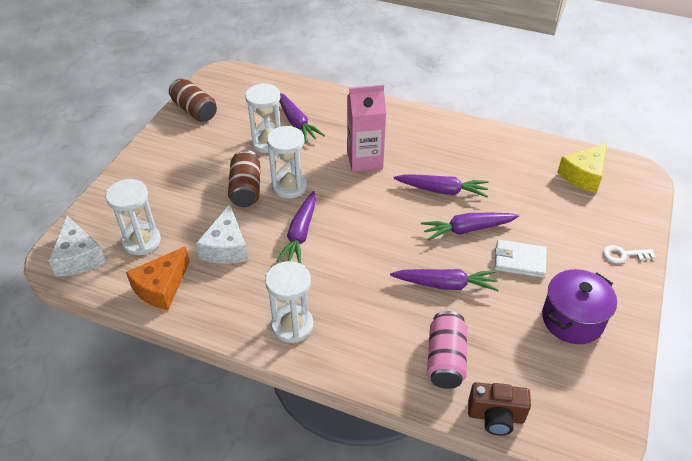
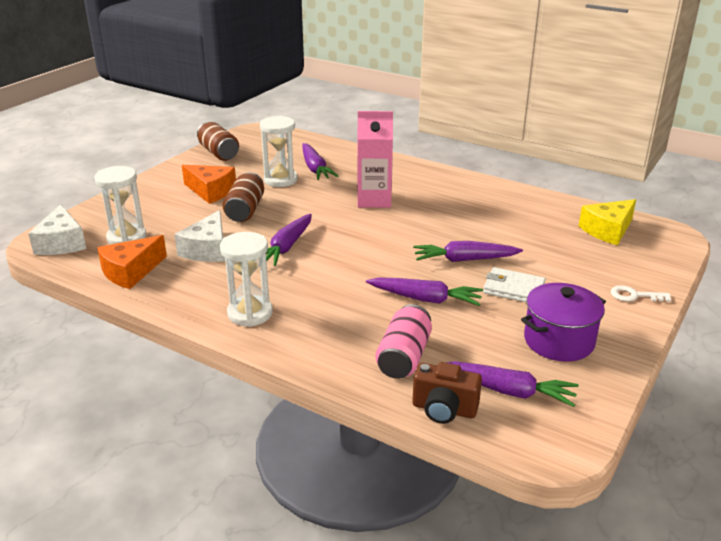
camera: 10 degrees right, 15 degrees down
(204, 166) = (211, 191): none -> orange cheese
(289, 186) = (289, 212): white hourglass -> none
(442, 190) = (447, 228): purple carrot -> purple carrot (508, 391)

